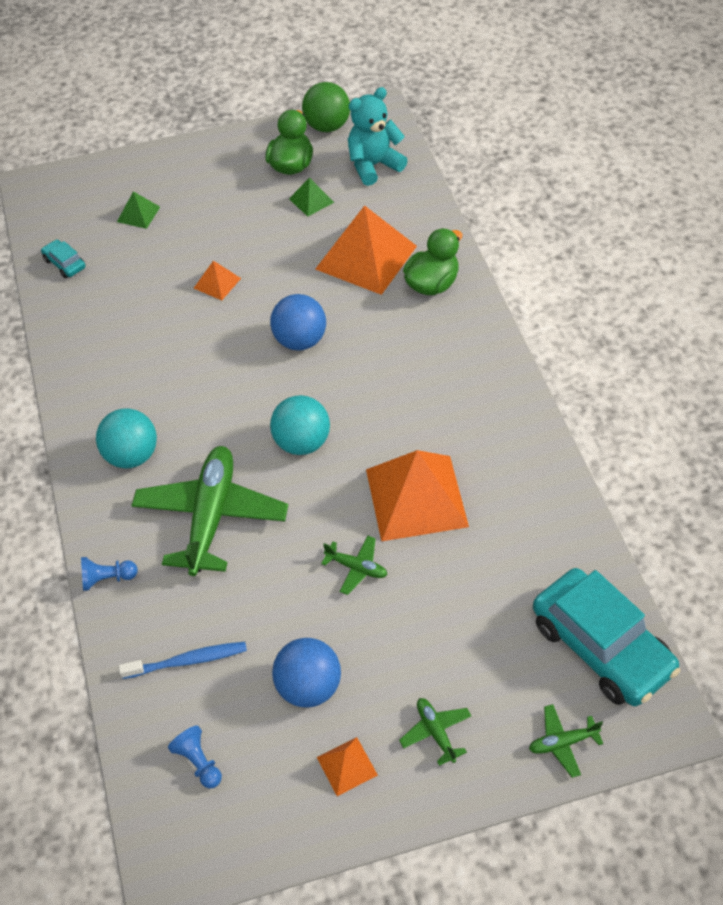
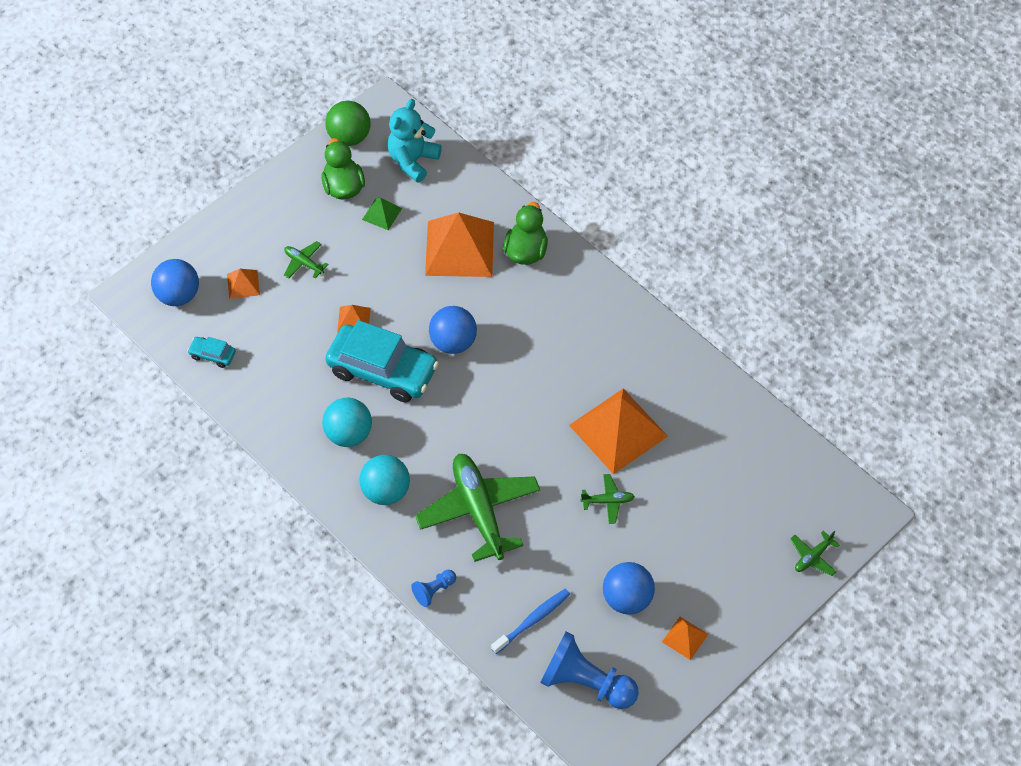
camera: 30 degrees left, 5 degrees up
(74, 202) = (178, 295): none -> blue ball
(138, 214) = (243, 284): green pyramid -> orange pyramid
(198, 762) = (586, 683): blue pawn -> blue pawn, size x2.05
(302, 442) = (508, 425): turquoise ball -> turquoise ball (348, 434)
(436, 732) = (729, 588): green plane -> green plane (304, 263)
(601, 646) = (803, 481): turquoise car -> turquoise car (382, 370)

